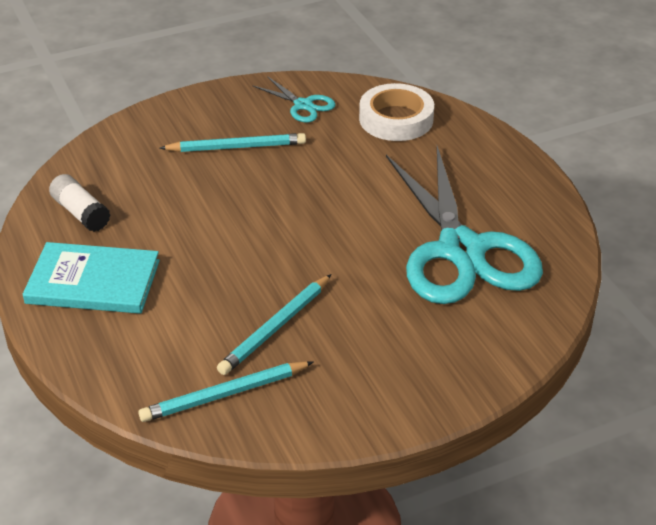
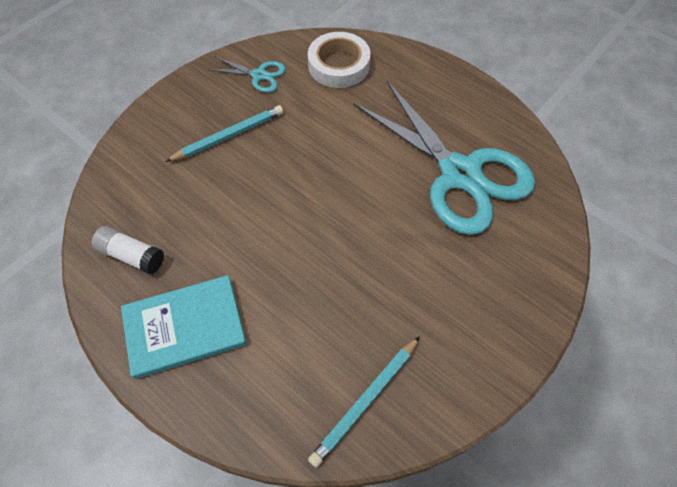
camera: 25 degrees left, 20 degrees up
(275, 328) = (366, 311): turquoise pencil -> none

